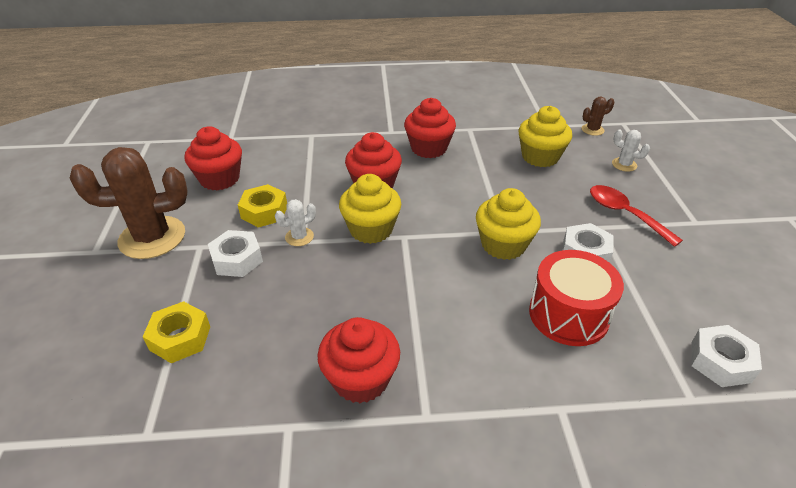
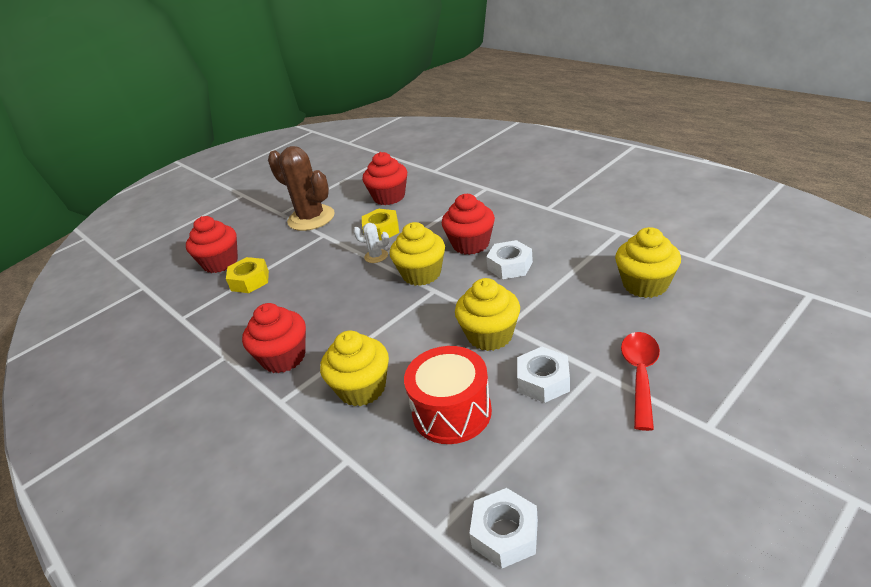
camera: 55 degrees right, 5 degrees down
(237, 259) = (328, 252): white nut -> white nut (510, 266)
(429, 148) = (556, 234): red cupcake -> red cupcake (220, 263)
(478, 349) = (362, 388): none -> yellow cupcake
(592, 130) = (754, 285): brown cactus -> none
(624, 165) = (727, 334): white cactus -> none

